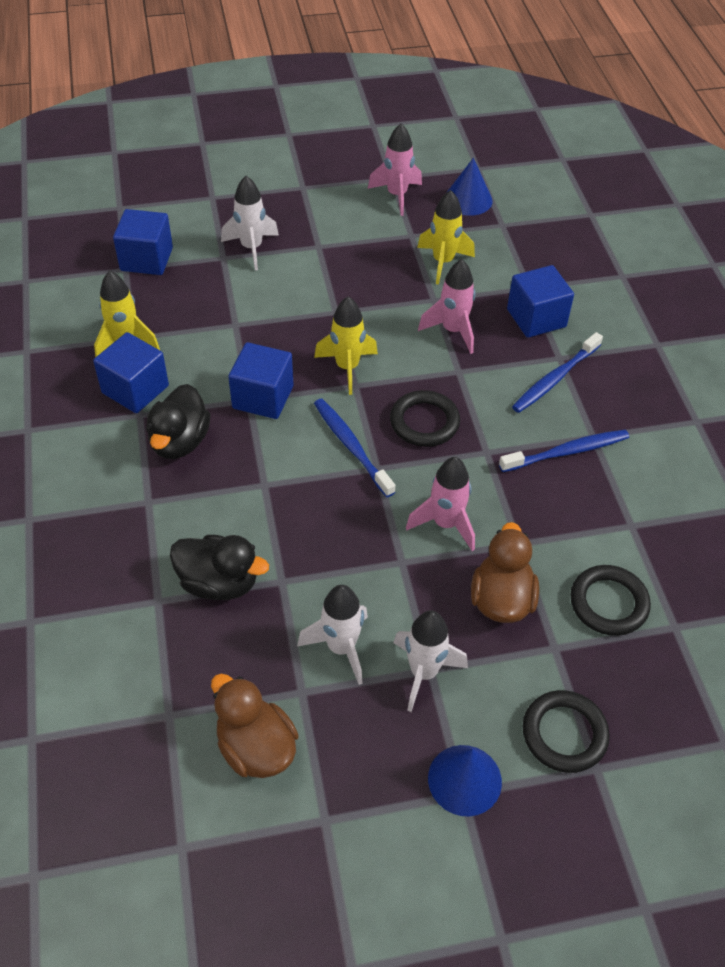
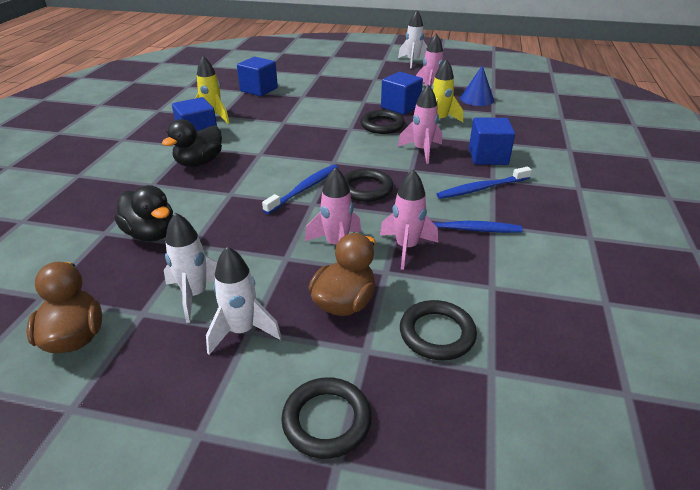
camera: 25 degrees right, 15 degrees down
(251, 248) = (322, 95): white rocket -> white rocket (413, 62)
(263, 397) = (269, 154): blue cube -> blue cube (400, 107)
(347, 367) = (335, 153): yellow rocket -> none
(351, 446) = (304, 189): blue toothbrush -> blue toothbrush turned 45 degrees clockwise
(374, 293) = (382, 125): none -> black ring
(464, 780) = (208, 423): blue cone -> none
(521, 501) = (406, 248): none -> pink rocket

